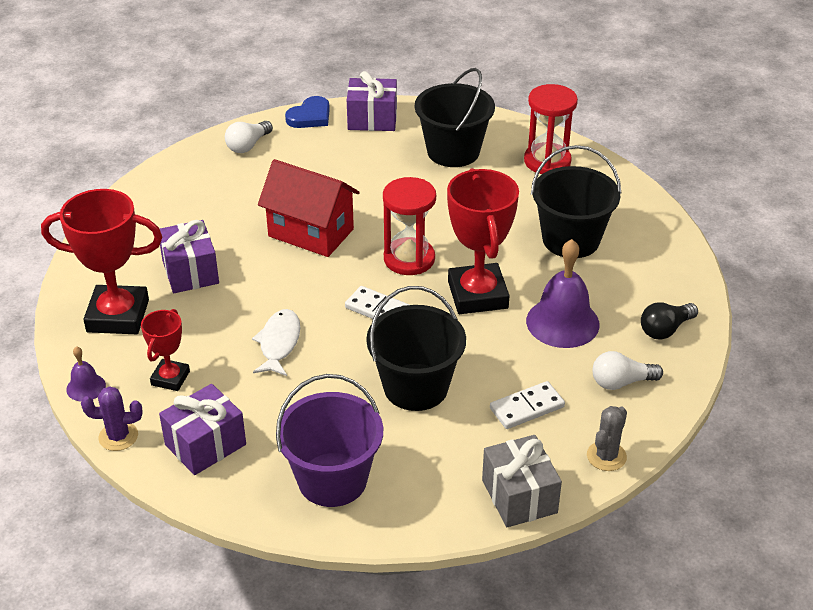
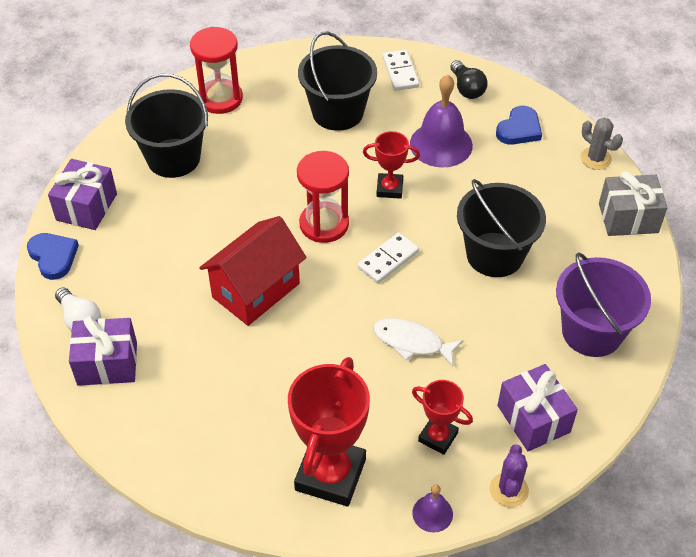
camera: 75 degrees left, 10 degrees up
(190, 272) = (280, 401): purple gift -> purple gift (107, 363)
(477, 295) = (389, 188): red trophy -> red trophy, size x0.54
(526, 407) = (534, 190): white domino -> white domino (400, 72)
(621, 382) = (519, 129): white light bulb -> blue heart

